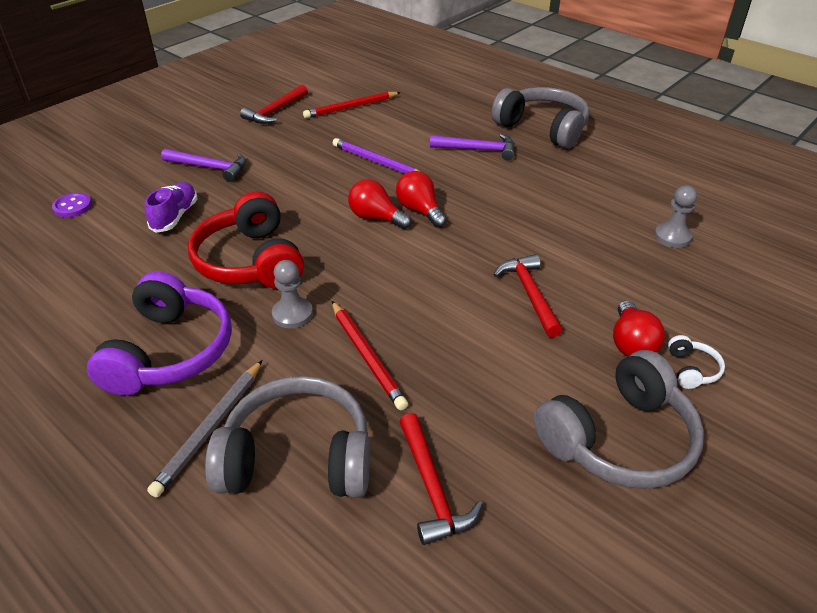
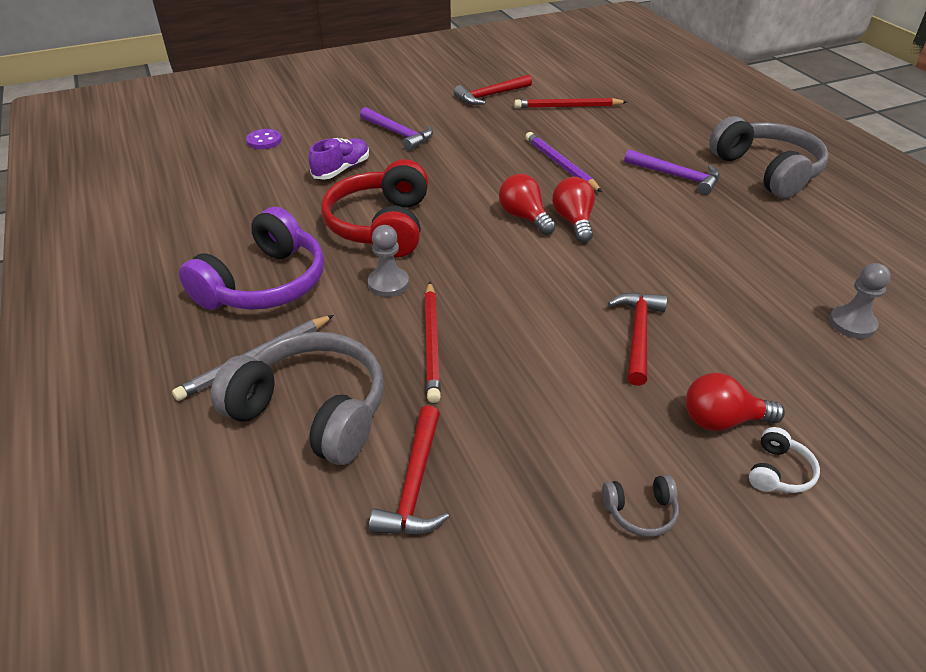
camera: 25 degrees right, 0 degrees up
(618, 439) = (640, 512): grey headphones -> grey headphones, size x0.42
(631, 343) = (722, 420): red light bulb -> red light bulb turned 60 degrees clockwise

